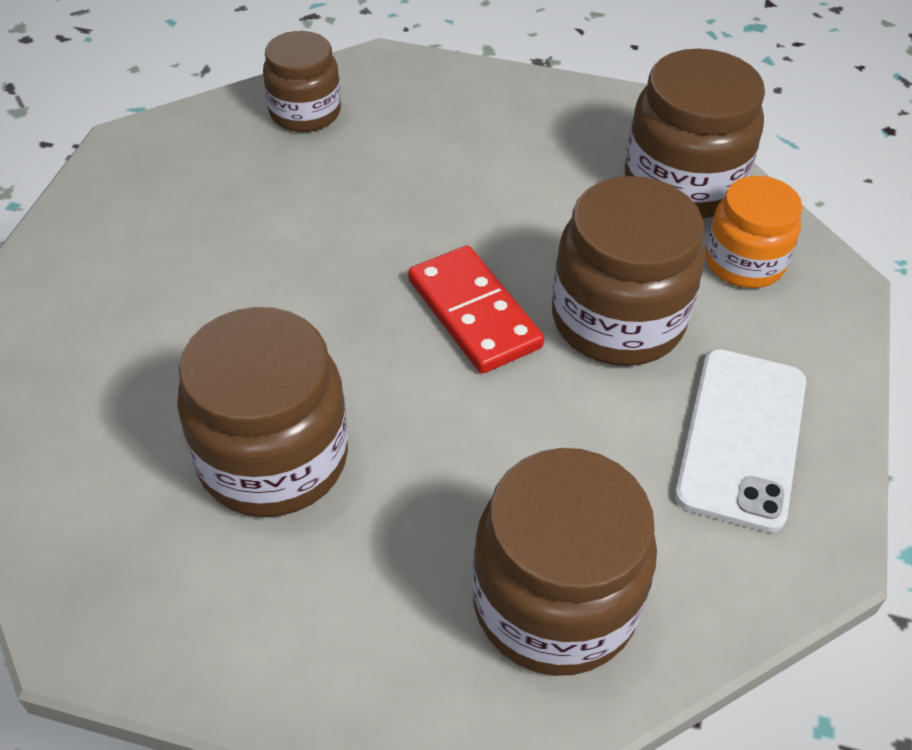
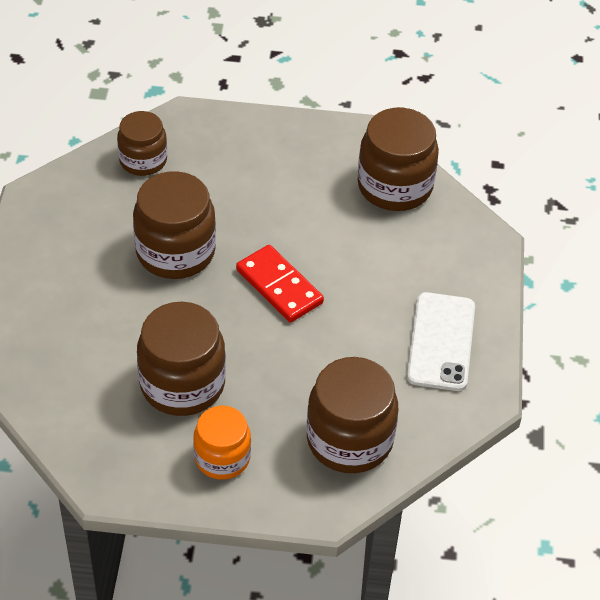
camera: 10 degrees left, 0 degrees up
(617, 320) = (364, 281): brown jar -> brown jar (175, 252)
(744, 262) = (436, 235): orange jar -> orange jar (222, 458)

